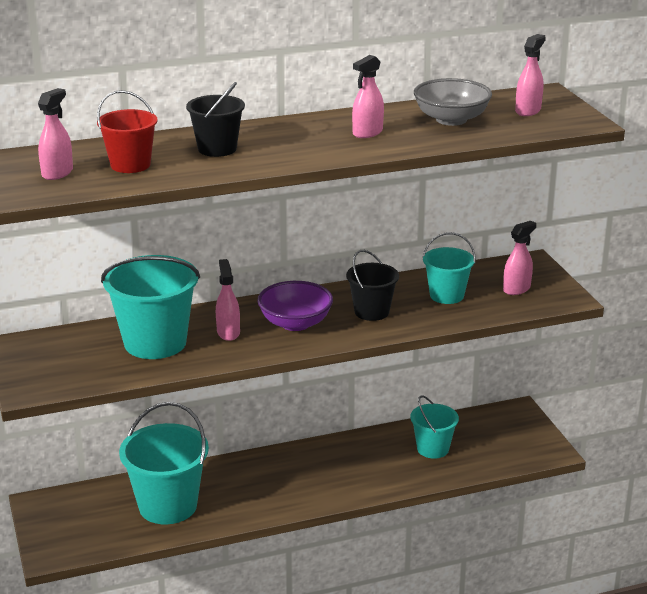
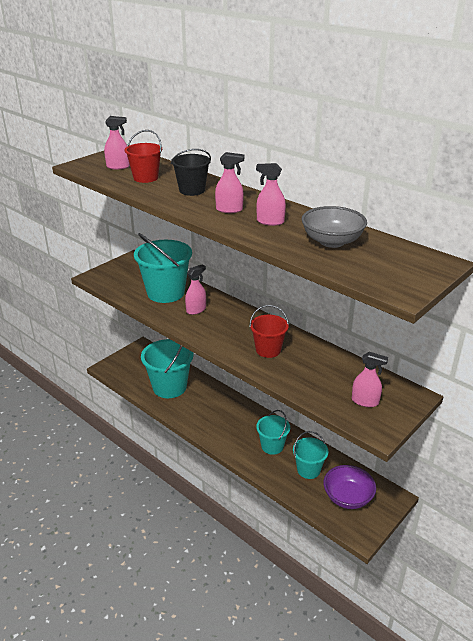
camera: 60 degrees right, 5 degrees up
(295, 323) = (227, 327): purple bowl -> purple bowl (347, 497)
(371, 312) = (268, 350): black bucket -> red bucket
(446, 295) = (321, 373): turquoise bucket -> turquoise bucket (272, 446)
(528, 111) = (392, 264): pink spray bottle -> pink spray bottle (229, 209)

